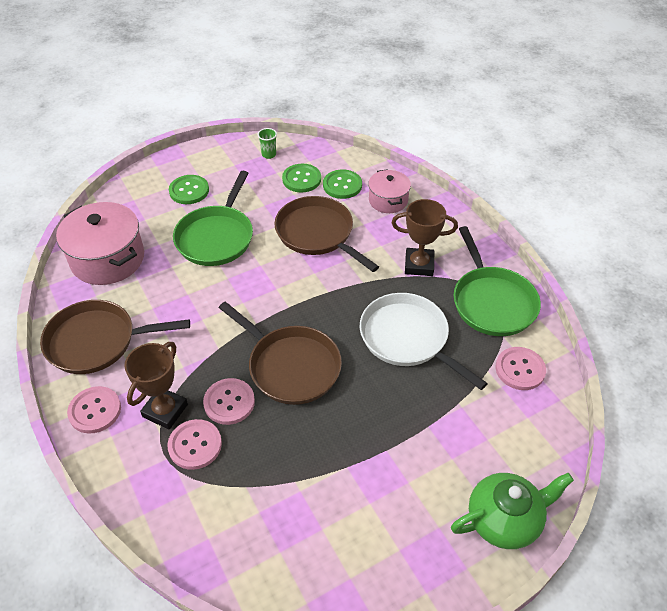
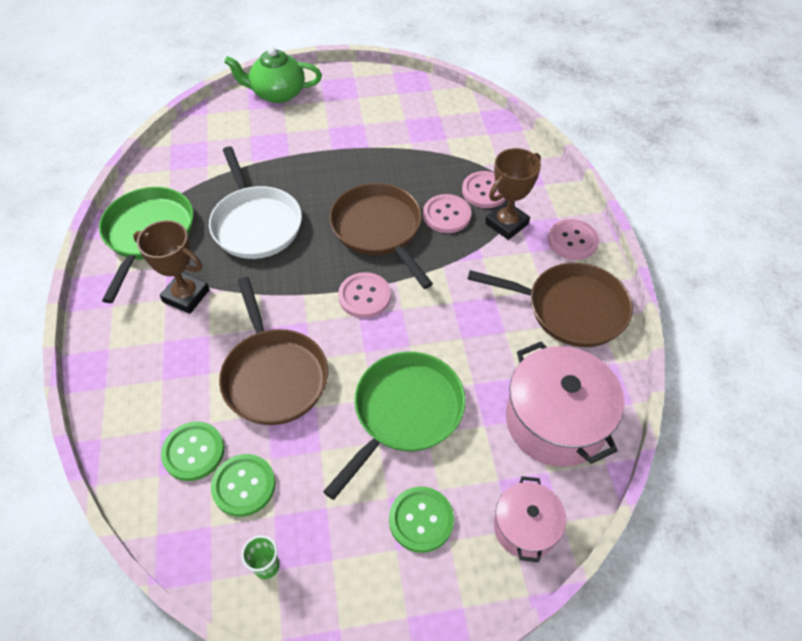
camera: 160 degrees left, 5 degrees up
(388, 200) = (152, 402): pink pot -> pink pot (525, 527)
(520, 369) = (180, 172): pink button -> pink button (364, 296)

